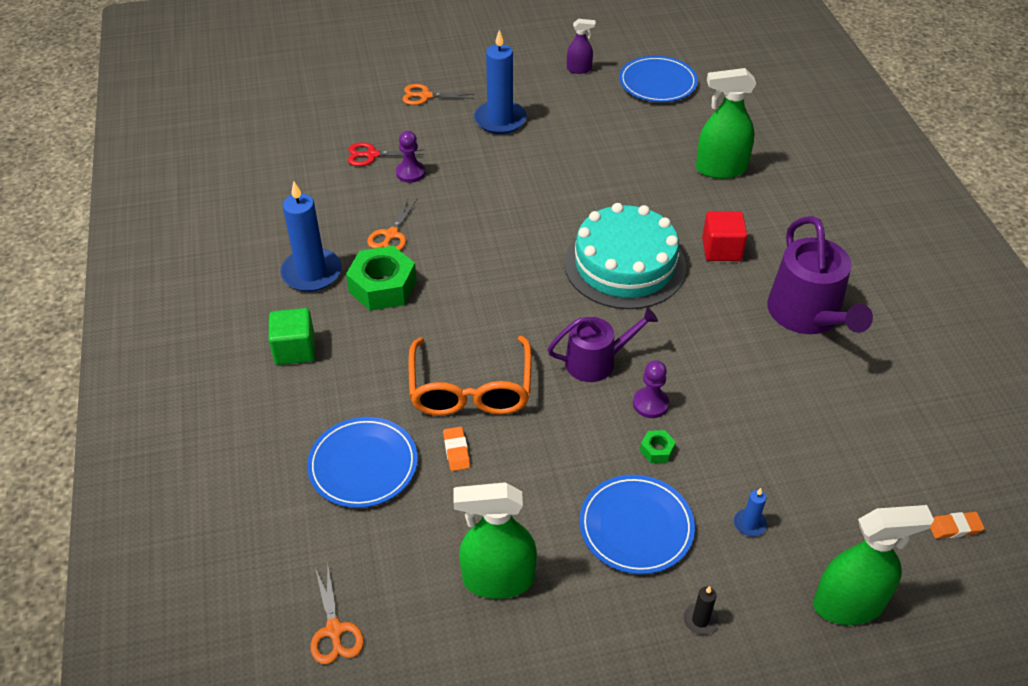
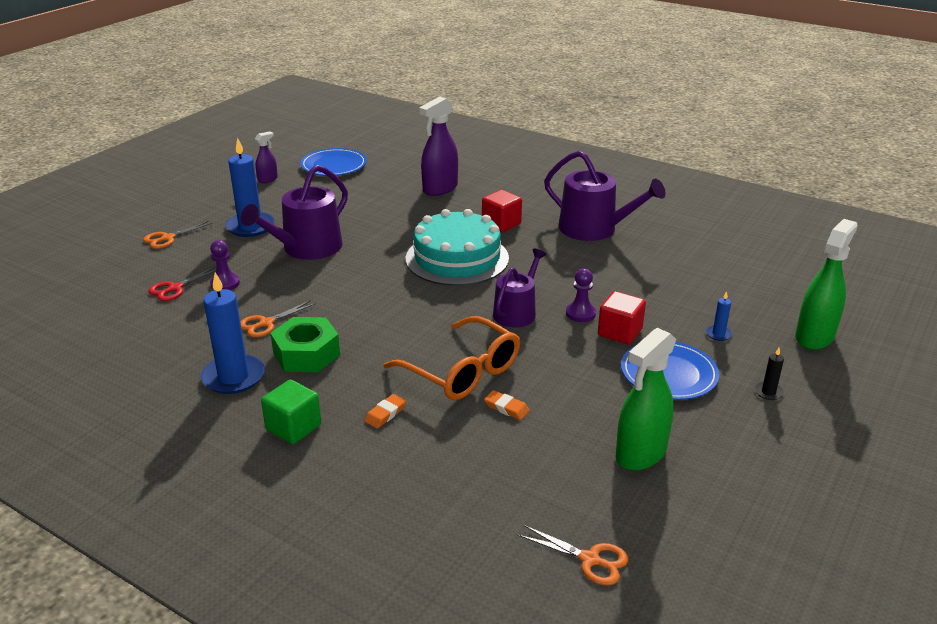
camera: 45 degrees left, 15 degrees down
(363, 465) = (456, 457): blue plate -> none
(391, 235) = (266, 323): orange scissors -> orange scissors turned 75 degrees clockwise
(514, 173) = (307, 248): none -> purple watering can
(657, 450) = (620, 332): green nut -> red cube
(720, 169) = (440, 189): green spray bottle -> purple spray bottle
(954, 527) = (800, 276): orange eraser -> orange eraser (385, 414)

